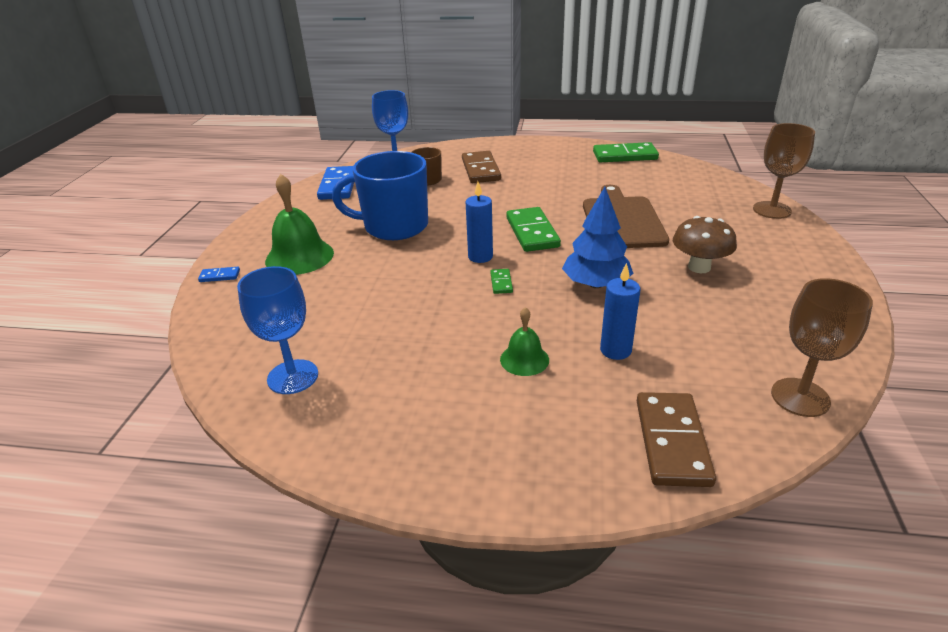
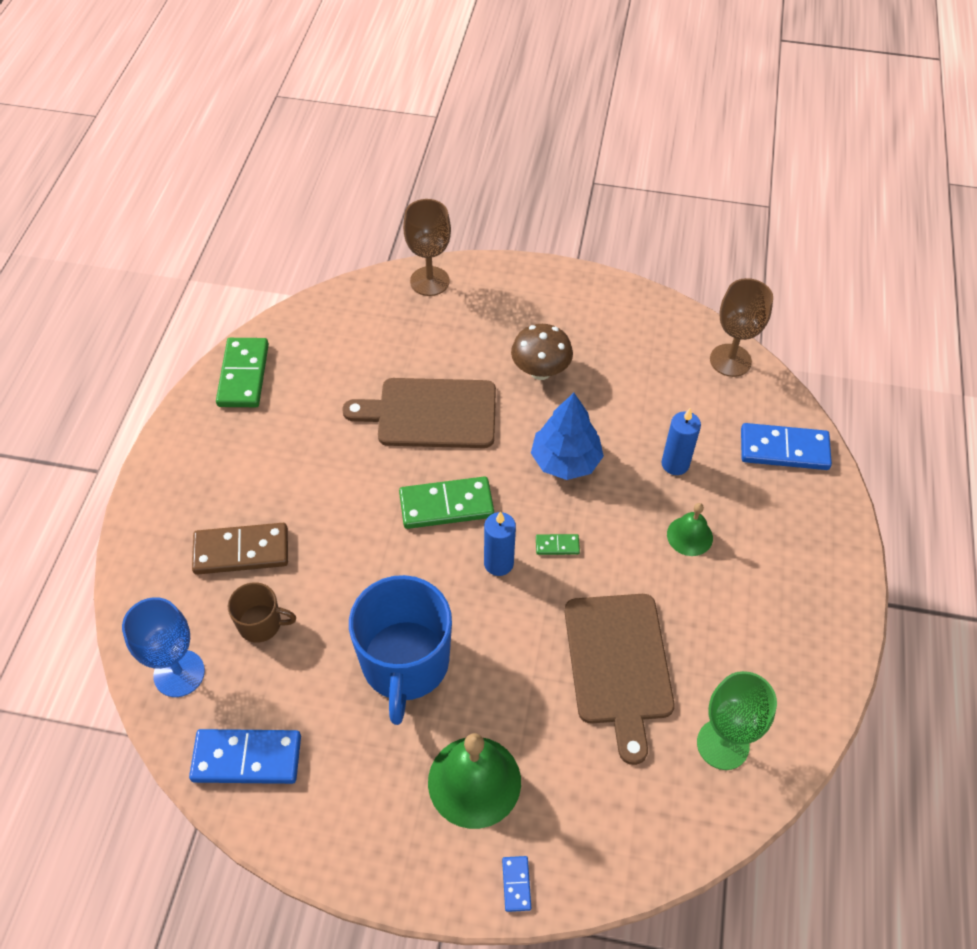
camera: 90 degrees left, 20 degrees up
(293, 377) = (722, 744): blue goblet -> green goblet
(383, 317) = (619, 664): none -> brown cutting board
(672, 441) = (784, 449): brown domino -> blue domino

